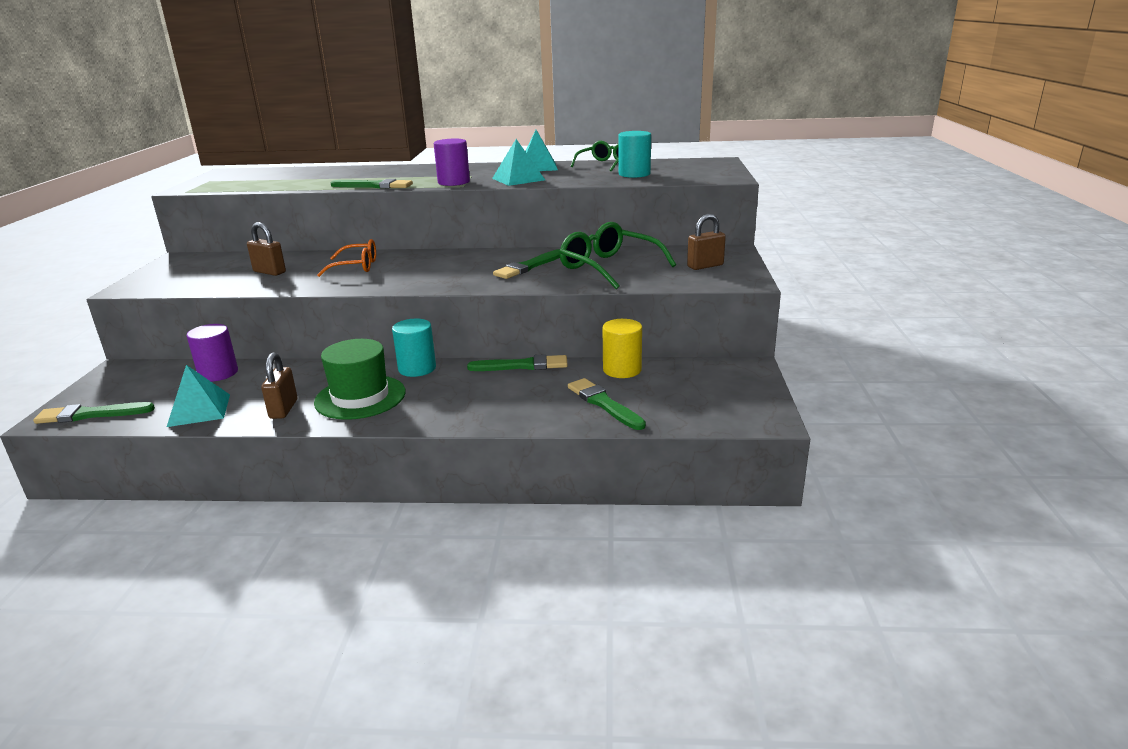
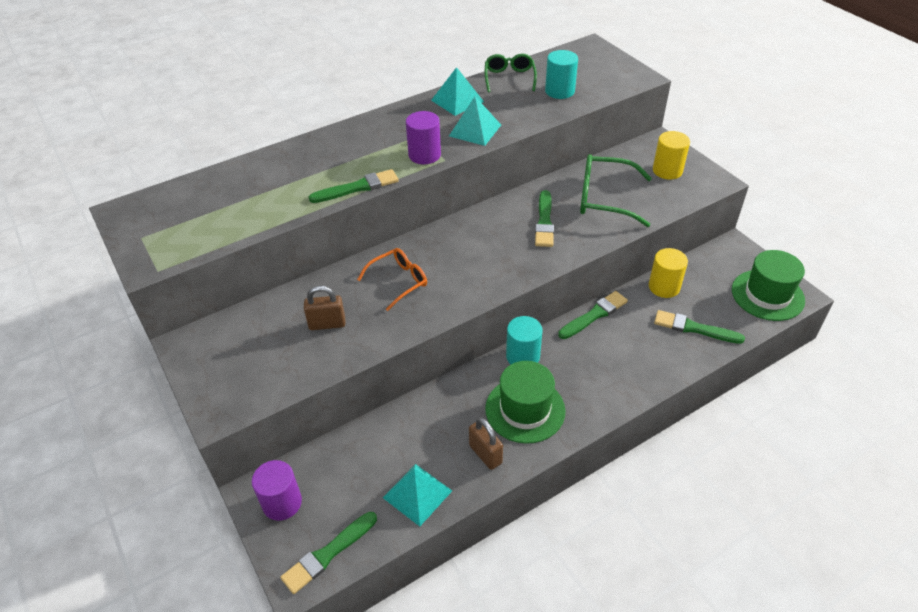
camera: 35 degrees left, 20 degrees up
(218, 373) = (365, 446): purple cylinder -> purple cylinder (282, 503)
(705, 266) = (667, 170): brown padlock -> yellow cylinder
(729, 408) = (767, 295): none -> green hat

